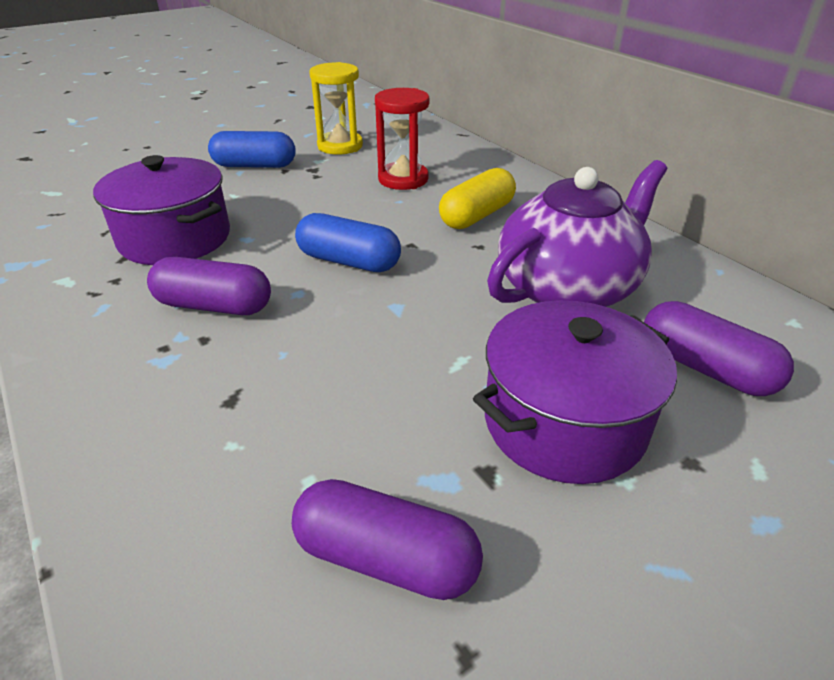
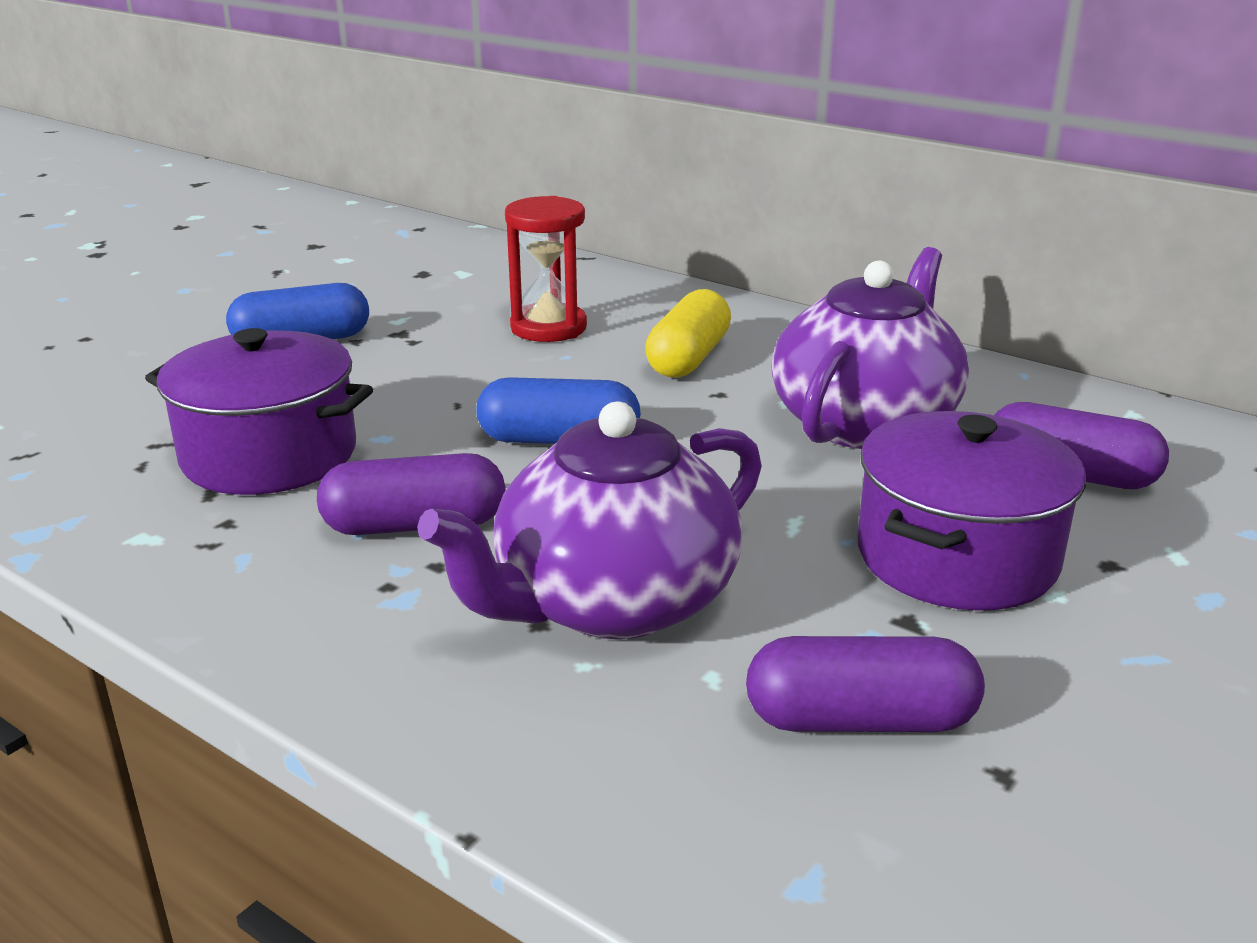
camera: 20 degrees left, 10 degrees down
(287, 397) = (611, 602): none -> purple teapot
(340, 146) = (414, 296): yellow hourglass -> none

